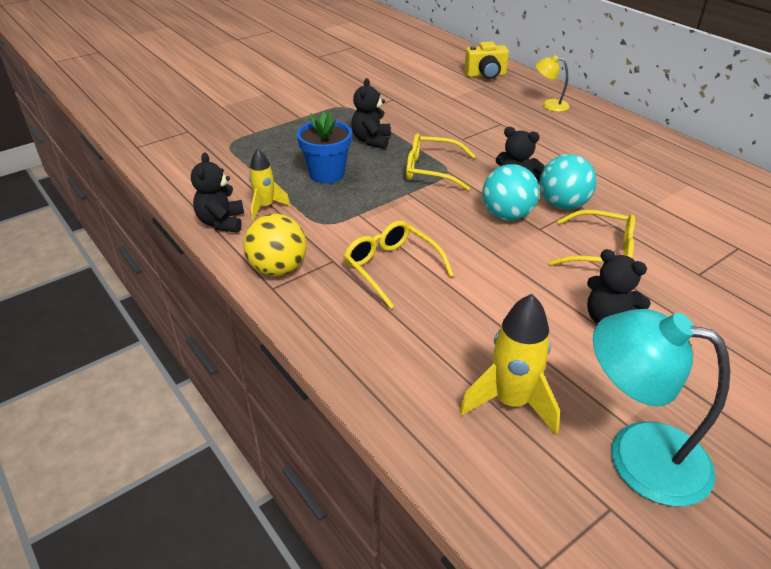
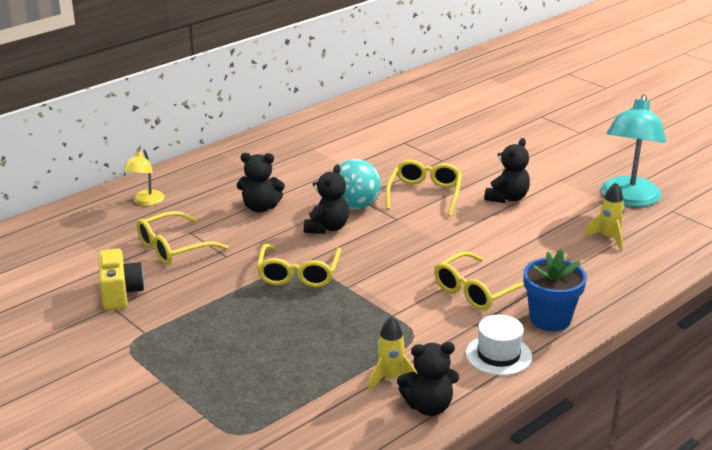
camera: 95 degrees left, 10 degrees down
(278, 269) = (498, 355): yellow ball -> white hat
(327, 174) = (313, 342): blue flower pot -> blue flower pot (550, 319)
(371, 140) = (230, 316): black teddy bear -> black teddy bear (260, 207)
(474, 117) = (172, 248): none -> yellow glasses
(486, 75) = (51, 239): yellow camera -> yellow camera (120, 294)
(507, 215) = (379, 233): turquoise ball -> none
(511, 402) = (608, 238): yellow rocket -> yellow rocket, size x0.63

